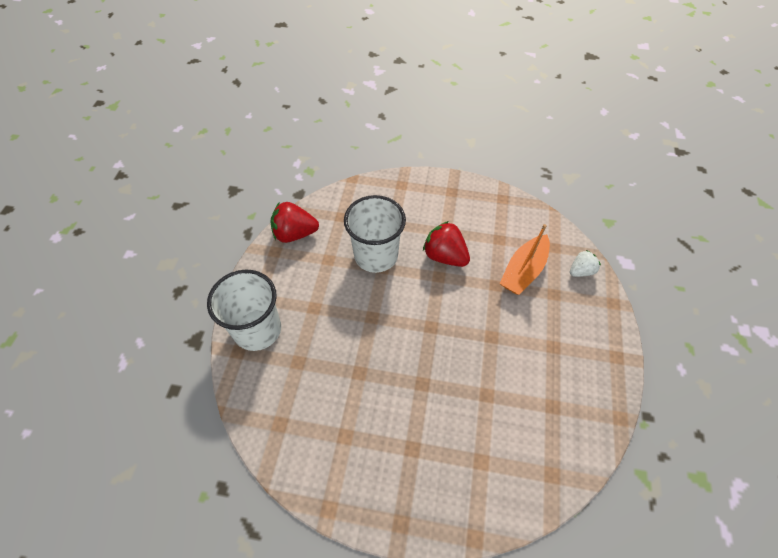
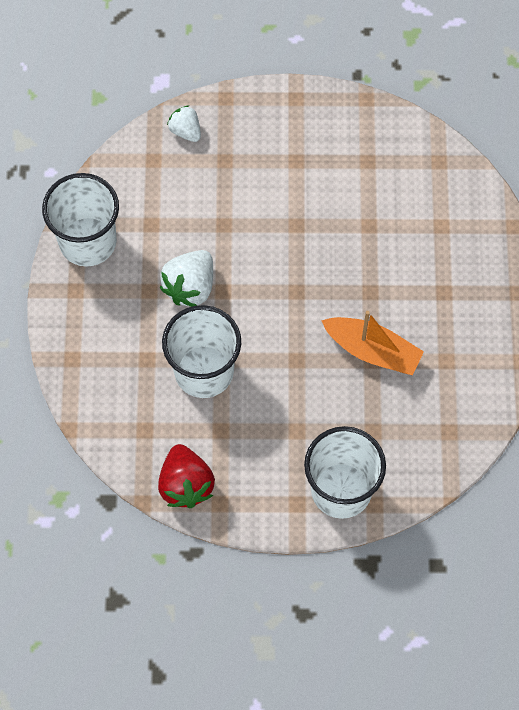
camera: 100 degrees left, 10 degrees up
(445, 256) = (190, 287): red strawberry -> white strawberry
(488, 202) = (88, 241): none -> white cup
(523, 271) = (197, 194): orange boat -> orange boat (372, 351)

